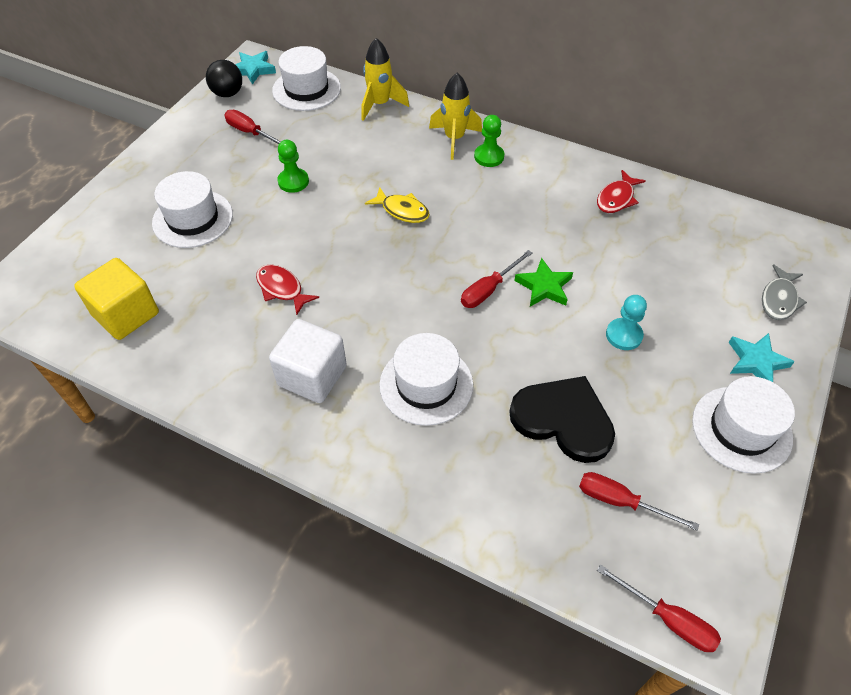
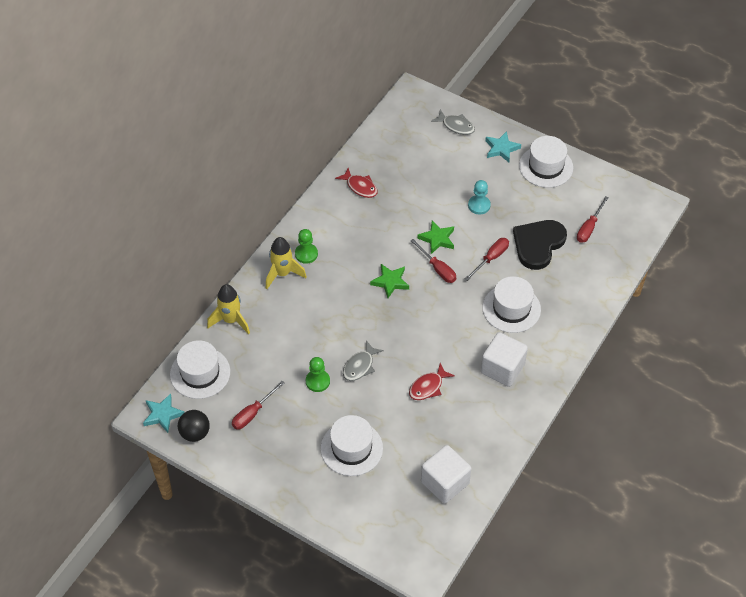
camera: 85 degrees left, 0 degrees up
(126, 314) = (445, 483): yellow cube -> white cube
(316, 218) = (360, 366): none -> grey fish
(402, 210) = (358, 312): yellow fish -> none
(456, 239) = (390, 282): none -> green star
(668, 619) = (651, 221): red screwdriver -> red screwdriver (491, 258)

